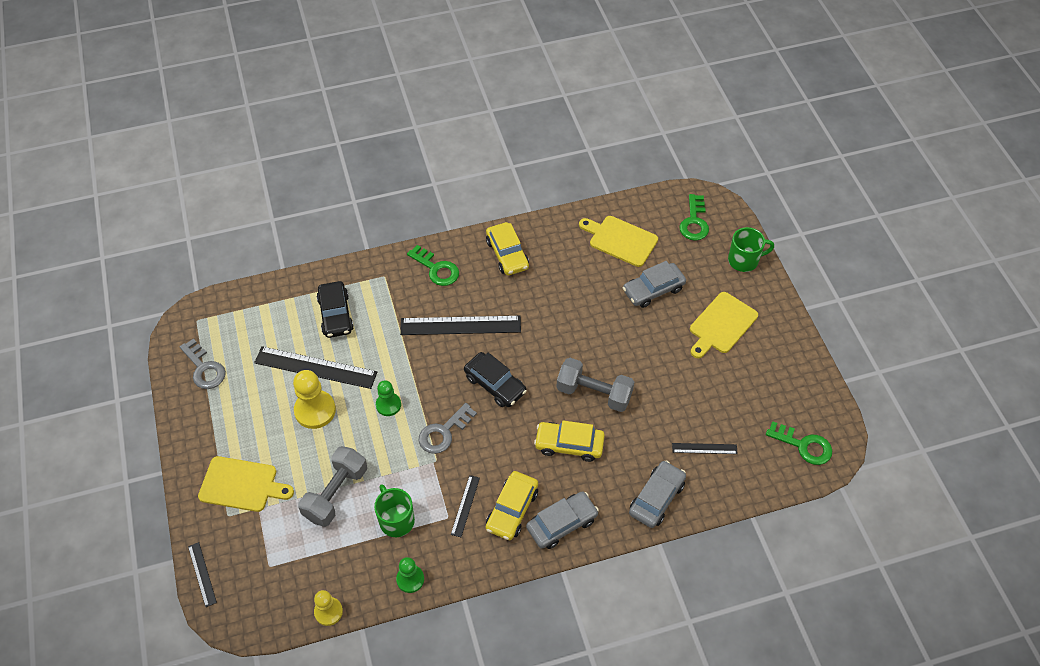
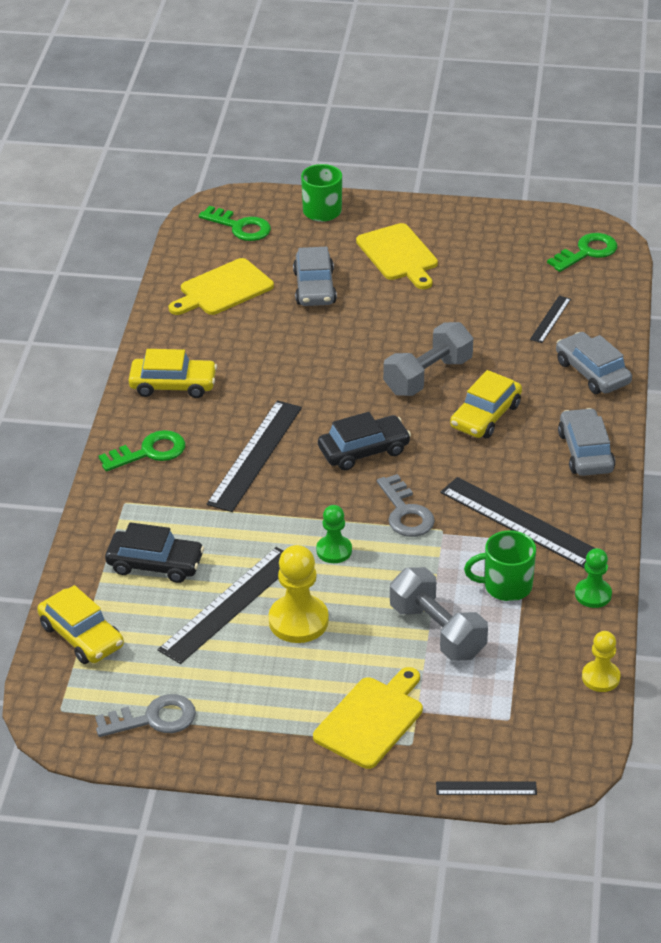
camera: 65 degrees left, 15 degrees down
(465, 506) = (519, 522): black ruler -> black ruler, size x2.00
(512, 510) = (546, 485): yellow car -> yellow car (81, 636)

